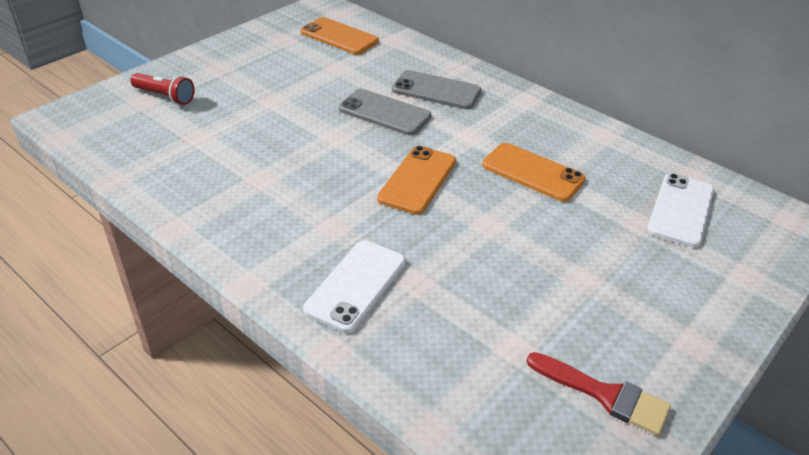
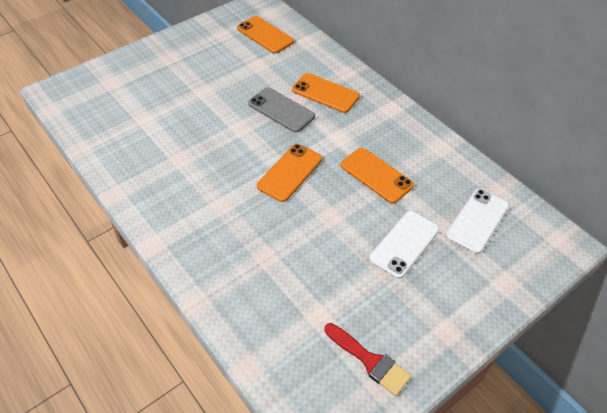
camera: 10 degrees right, 10 degrees up
(165, 96) = (127, 80): red flashlight -> none
(356, 285) = (225, 254): white phone -> white phone (404, 244)
(436, 90) = (325, 93): grey phone -> orange phone

